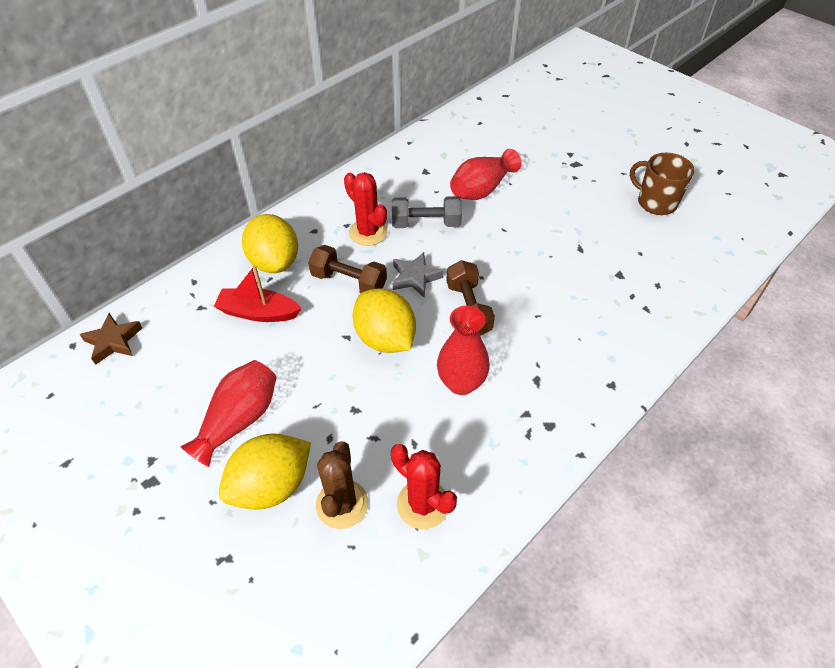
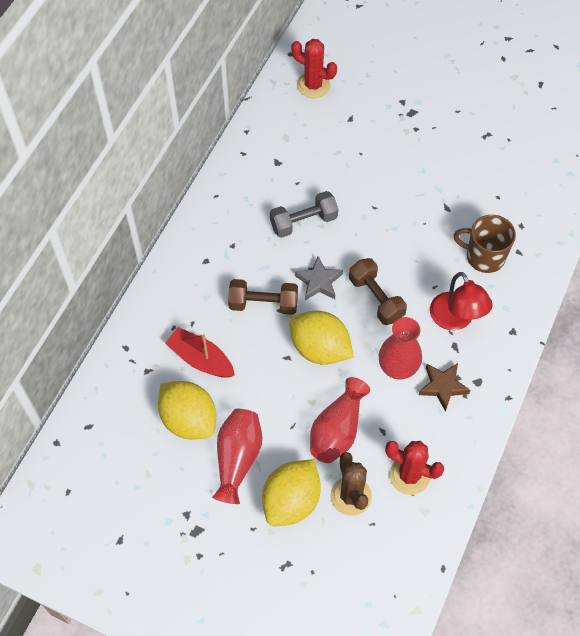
camera: 20 degrees left, 10 degrees up
(113, 341) = (90, 427): brown star -> brown star (443, 387)
(258, 312) = (201, 359): red boat -> red boat turned 45 degrees clockwise
(274, 262) = (187, 305): yellow lemon -> yellow lemon (189, 420)
(368, 232) = (256, 248): red cactus -> red cactus (313, 85)
(482, 189) = (338, 168): red vase -> red vase (337, 430)
(548, 354) = (455, 319): none -> red lamp
(655, 202) = (495, 137): brown mug -> brown mug (484, 257)

